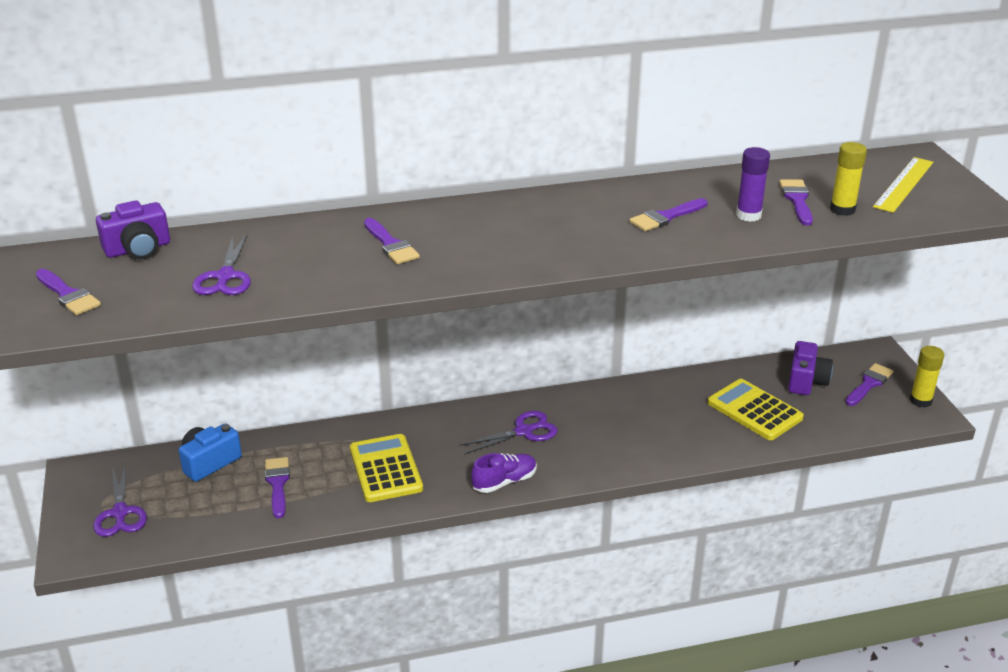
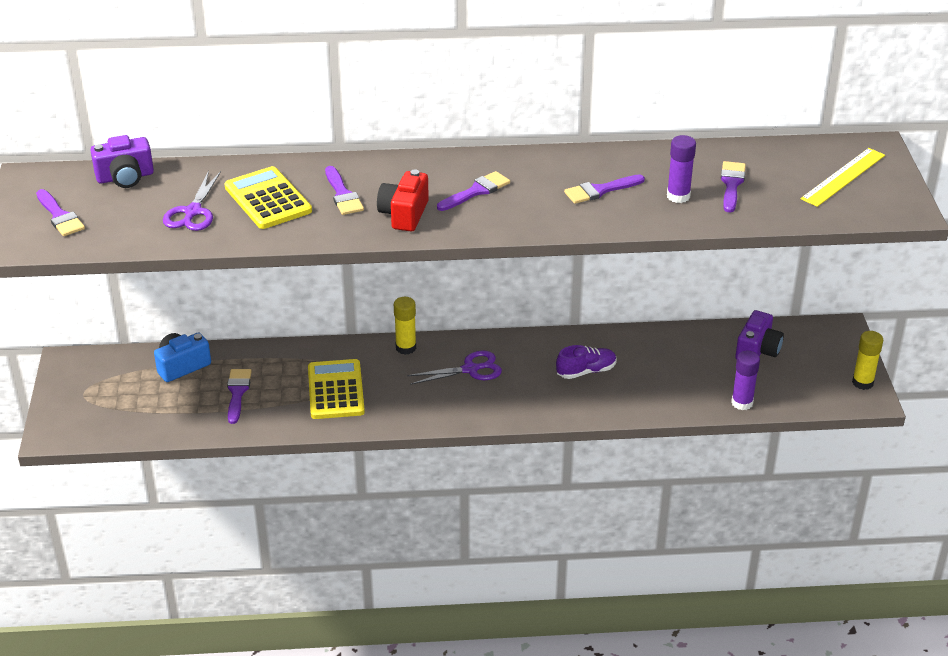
camera: 10 degrees right, 5 degrees up
(120, 513) = (98, 403): purple scissors -> none
(465, 258) = (404, 214): none -> red camera
(504, 482) = (439, 415): purple shoe -> purple shoe (586, 371)
(754, 410) = (695, 374): yellow calculator -> yellow calculator (267, 199)
(812, 434) = (742, 403): none -> purple glue stick
(842, 210) = (770, 199): yellow glue stick -> yellow glue stick (406, 348)
(869, 384) = (818, 360): purple brush -> purple brush (476, 191)

